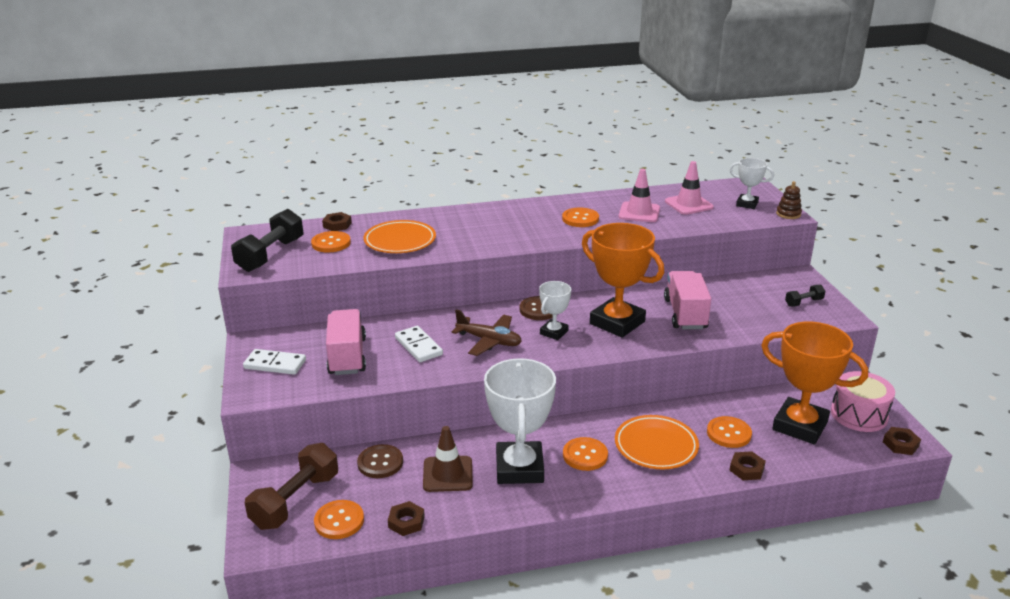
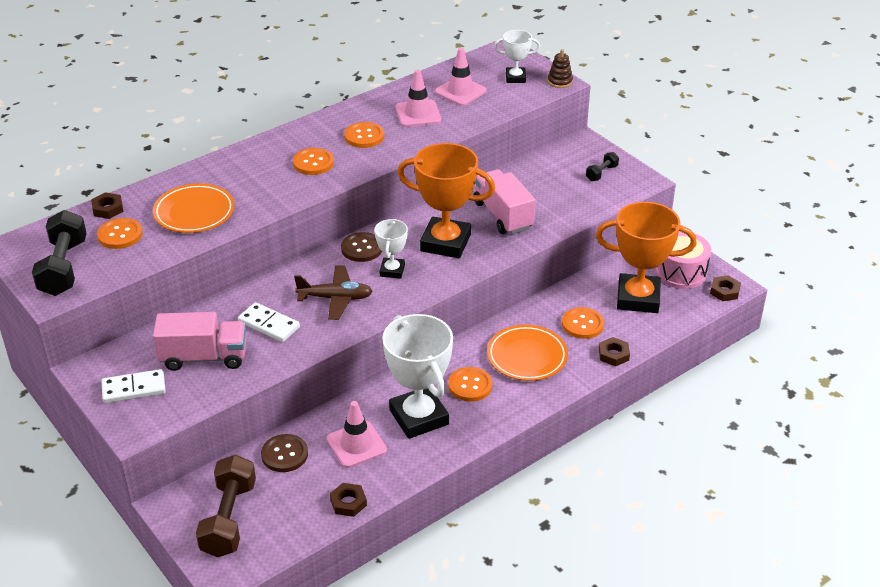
camera: 25 degrees left, 10 degrees up
(339, 521) = (285, 523): orange button -> orange button (313, 163)
(347, 356) = (204, 357): pink truck -> pink truck turned 120 degrees clockwise
(447, 474) = (356, 444): brown traffic cone -> pink traffic cone

